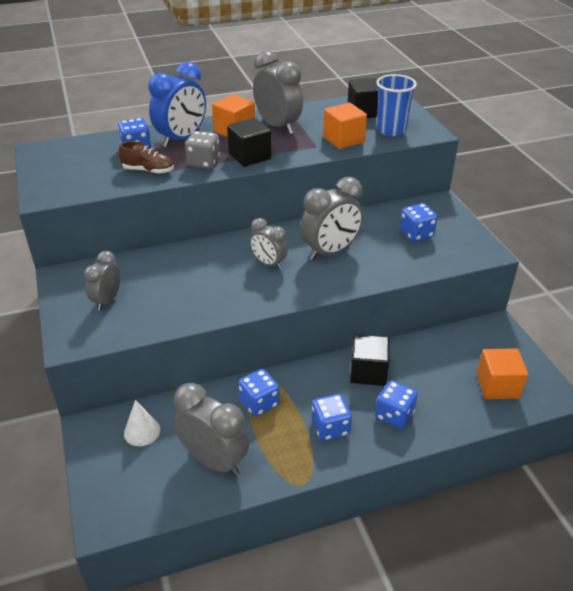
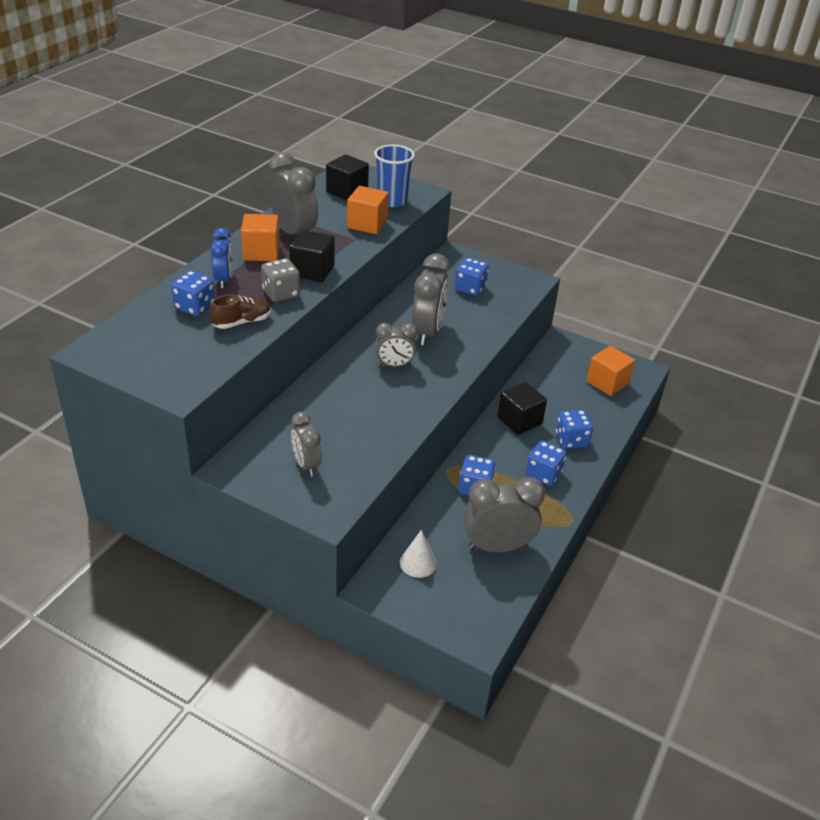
camera: 45 degrees left, 0 degrees up
(181, 139) = (224, 280): blue clock -> blue clock, size x0.61
(278, 126) = (294, 233): grey clock -> grey clock turned 45 degrees clockwise

